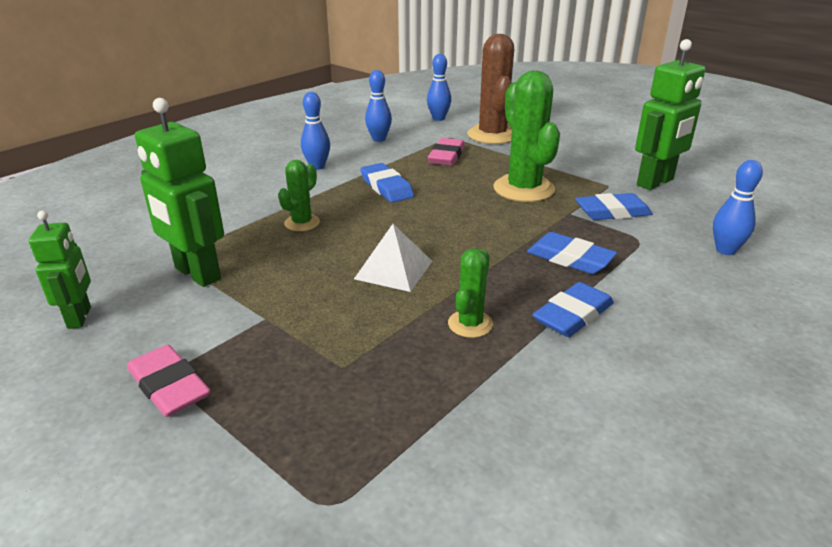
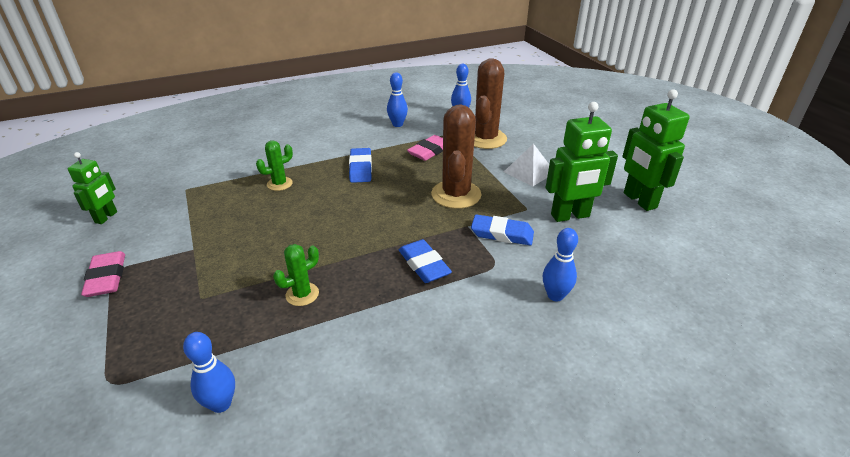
camera: 25 degrees right, 5 degrees up
(197, 274) = (187, 205): green robot -> green robot (639, 200)
(317, 166) = (333, 139): blue bowling pin -> blue bowling pin (221, 404)
(394, 269) = (298, 237): white pyramid -> white pyramid (529, 172)
(523, 189) = (456, 194): green cactus -> brown cactus
(573, 315) = (375, 311): blue eraser -> none

